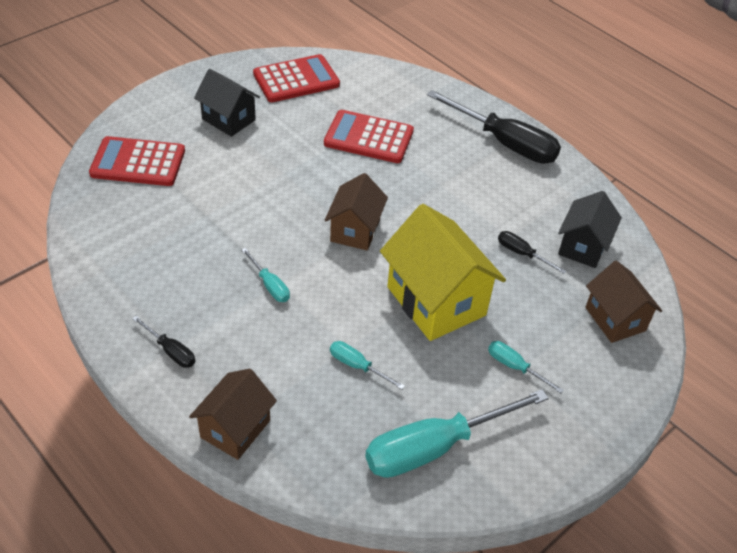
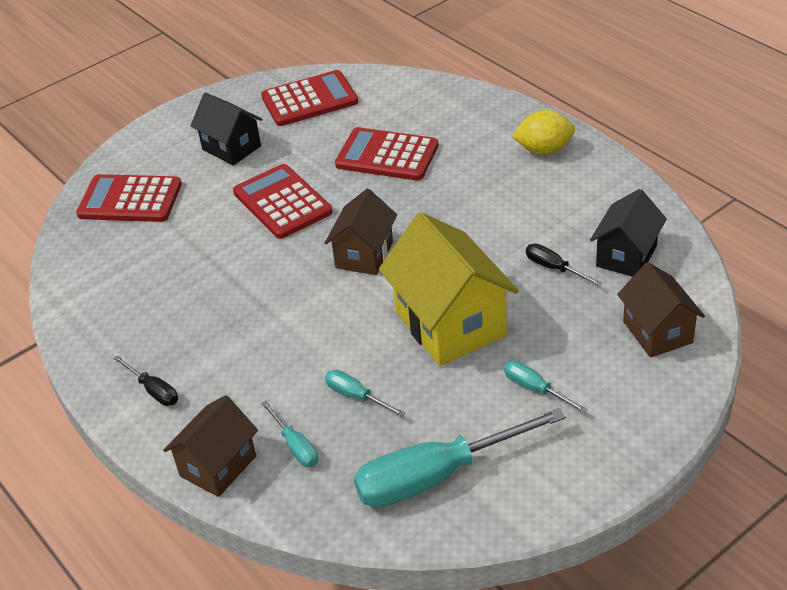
camera: 10 degrees right, 5 degrees down
(270, 285) = (265, 317): turquoise screwdriver -> turquoise screwdriver (295, 446)
(278, 175) = (282, 202): none -> red calculator
(505, 143) = (544, 150): black screwdriver -> yellow lemon

